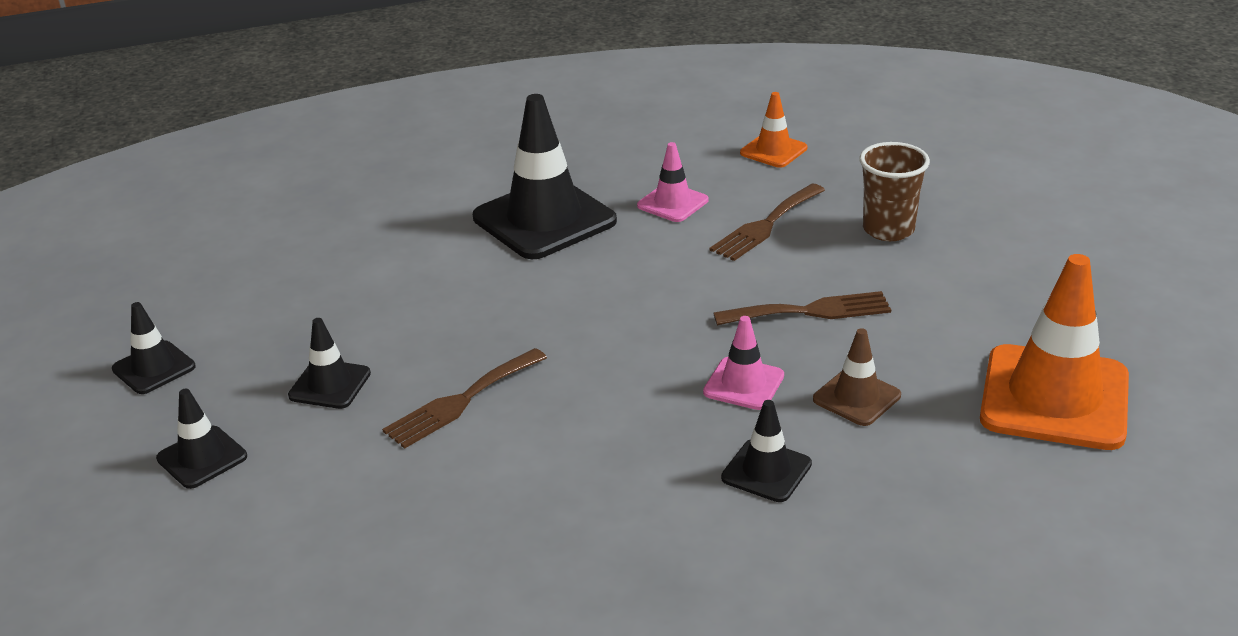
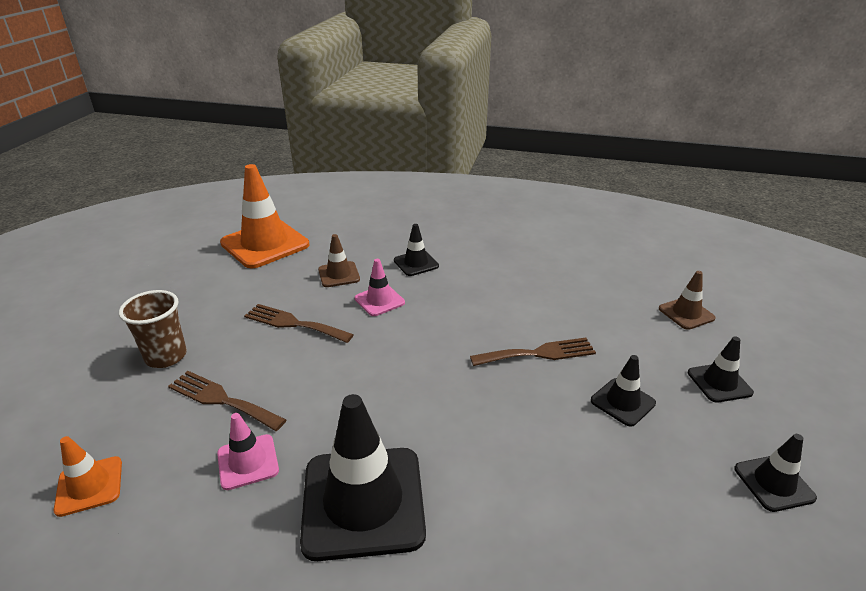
camera: 150 degrees left, 0 degrees up
(249, 563) = (686, 313): none -> brown traffic cone
(766, 225) = (222, 400): brown fork -> brown fork turned 135 degrees counterclockwise

